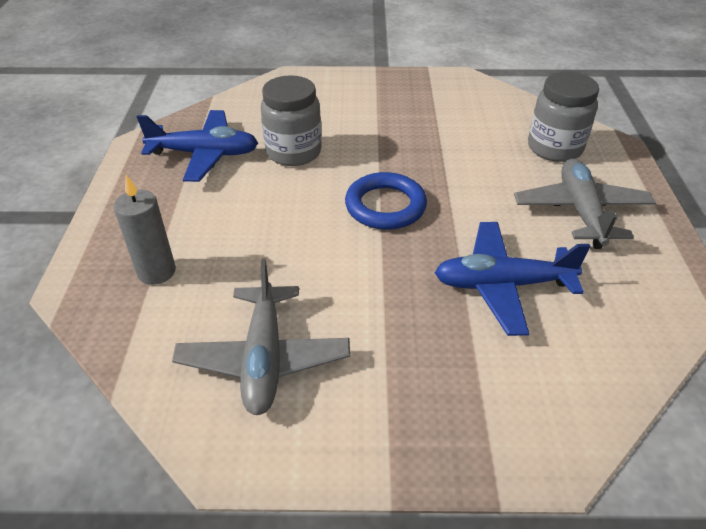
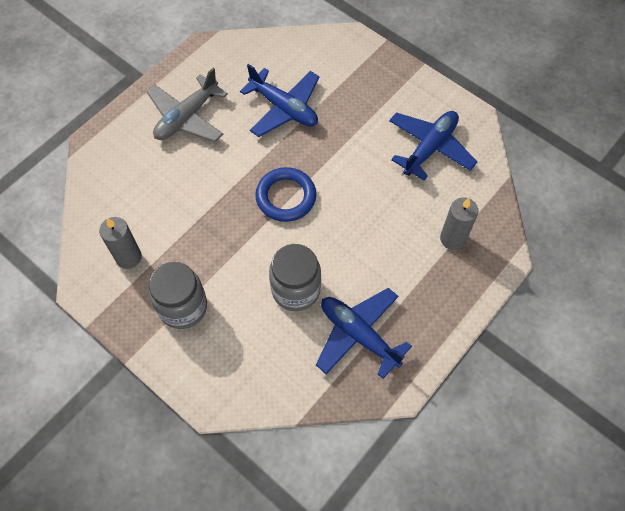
camera: 140 degrees left, 20 degrees up
(264, 358) = (430, 148): grey plane -> blue plane
(458, 104) = (128, 257): none -> grey candle
(554, 148) = (130, 168): grey jar -> grey jar (183, 307)

